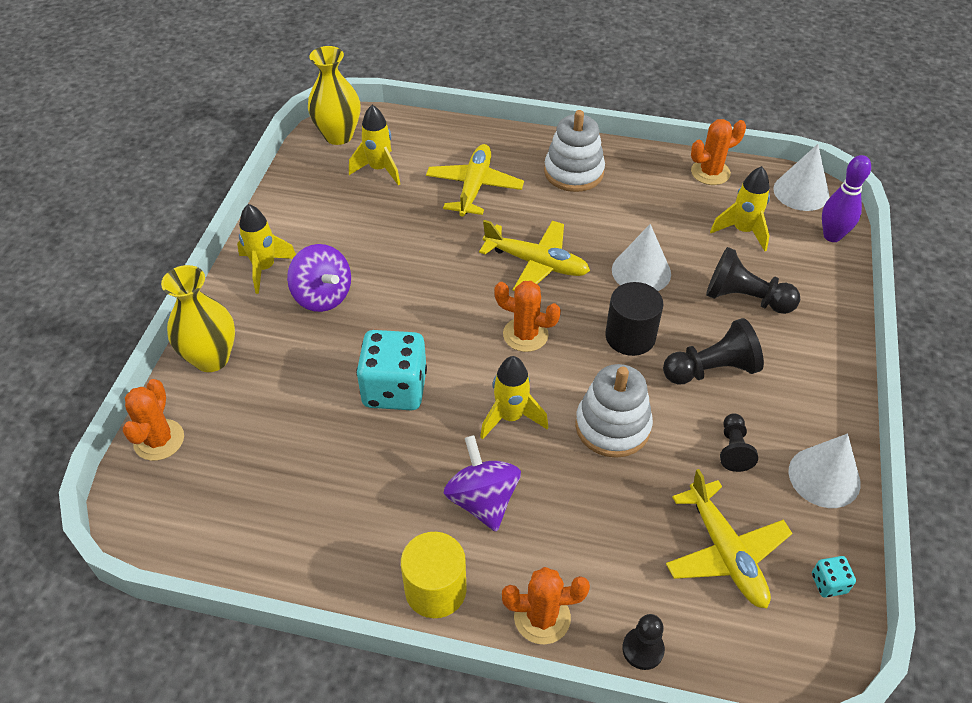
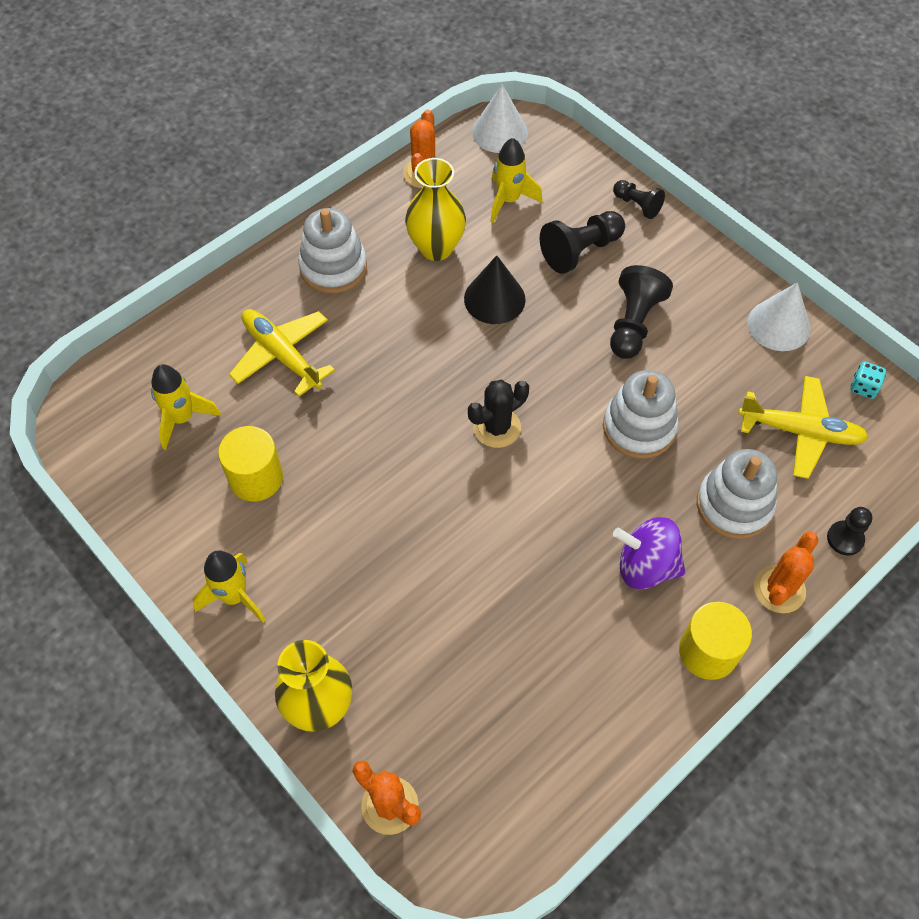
camera: 55 degrees left, 10 degrees up
(322, 296) = (317, 564): purple spinning top -> none
(338, 135) = (95, 426): yellow vase -> yellow vase (436, 248)
(364, 228) = (256, 478): none -> yellow cylinder
(394, 389) = (480, 566): turquoise dice -> none
(511, 417) = (577, 494): yellow rocket -> none
(525, 335) = (497, 427): orange cactus -> black cactus
(536, 263) = (421, 367): yellow plane -> none
(598, 536) = (734, 505): none -> white stacking toy
(630, 336) = (558, 354): black cylinder -> none
(641, 271) = (494, 299): white cone -> black cone
(733, 449) = (717, 363): black pawn -> black pawn (637, 205)
(832, 236) = (563, 149): purple bowling pin -> none

